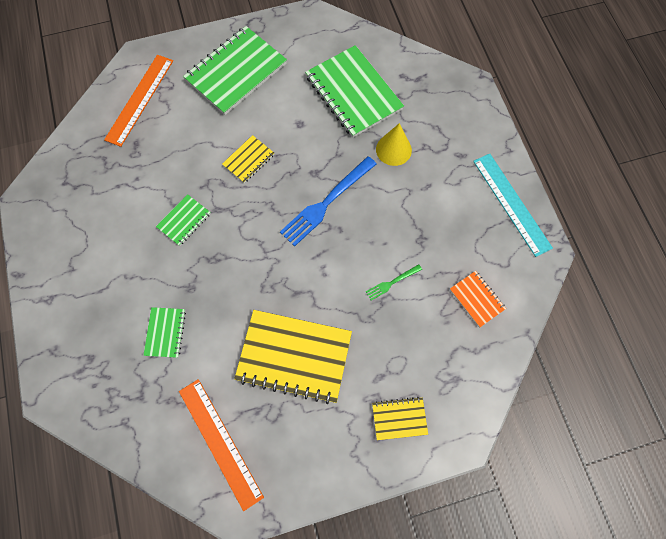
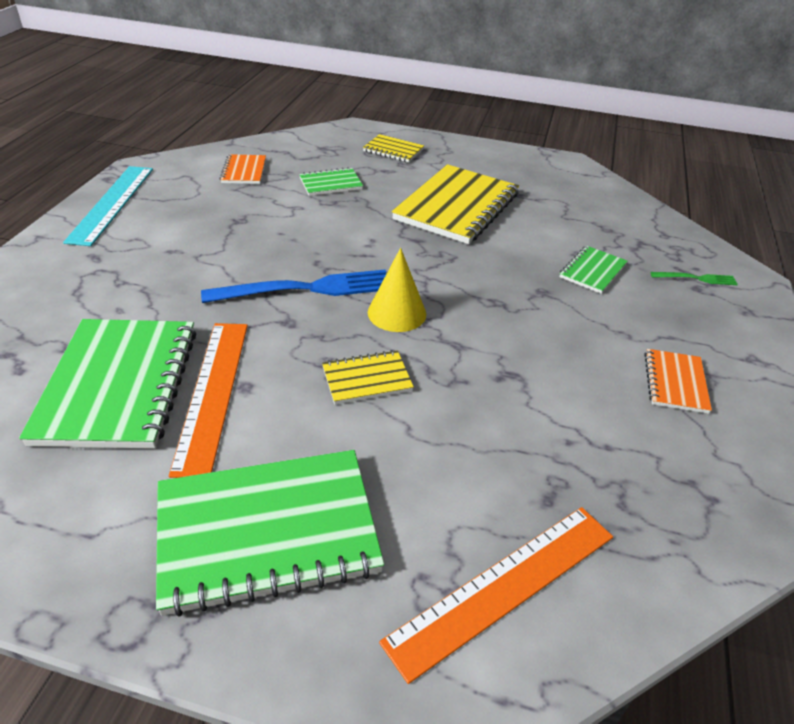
camera: 150 degrees left, 30 degrees down
(92, 250) = (675, 382): none -> orange notebook
(184, 221) = (515, 354): green notebook -> green notebook (331, 184)
(220, 442) = (567, 193): orange ruler -> orange ruler (213, 393)
(294, 356) = (457, 207): yellow notebook -> yellow notebook turned 75 degrees clockwise
(391, 282) = (308, 208): green fork -> green fork (697, 278)
(393, 149) = (160, 297): yellow cone -> yellow cone (397, 313)

